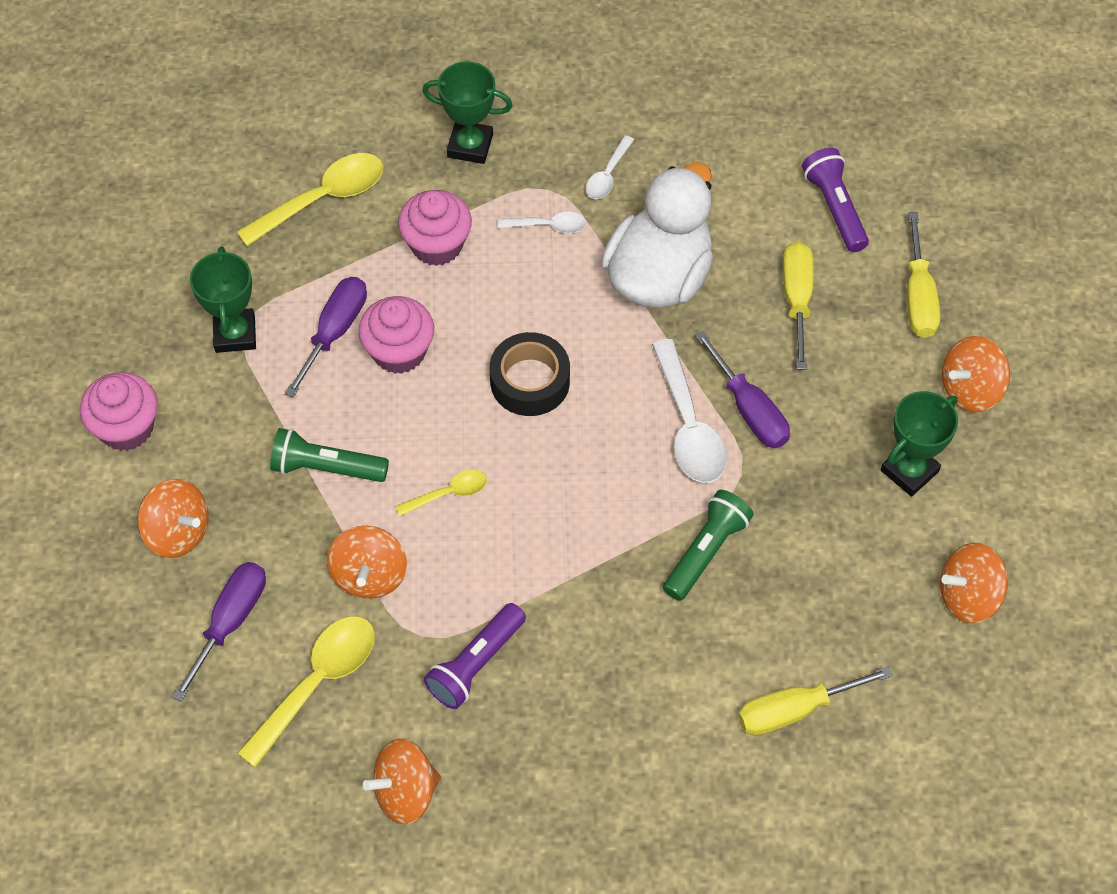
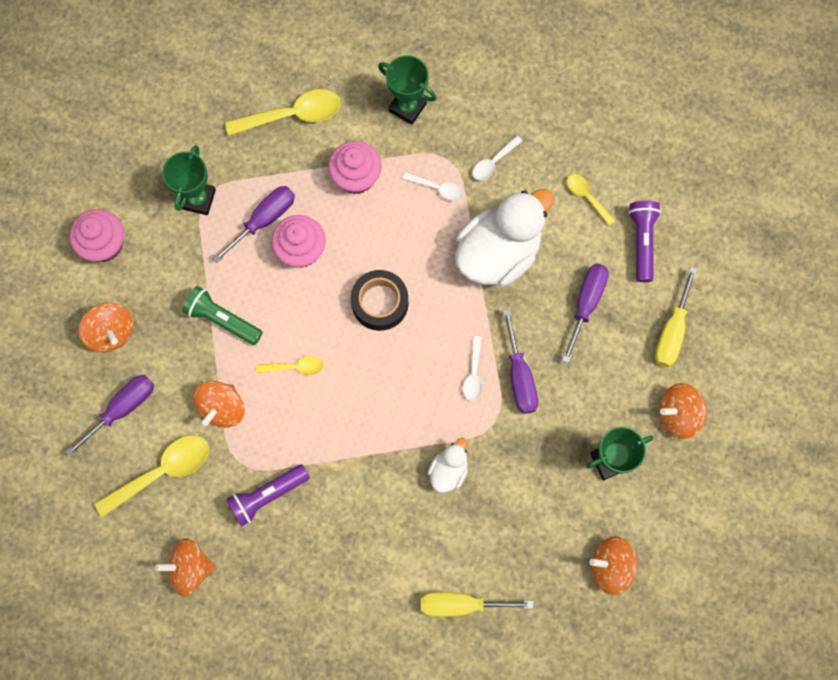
camera: 20 degrees right, 15 degrees up
(688, 426) = (473, 374): white spoon -> white spoon, size x0.54
(706, 551) = (448, 470): green flashlight -> white duck
(742, 178) = (586, 197): none -> yellow spoon
(797, 299) = (586, 304): yellow screwdriver -> purple screwdriver

